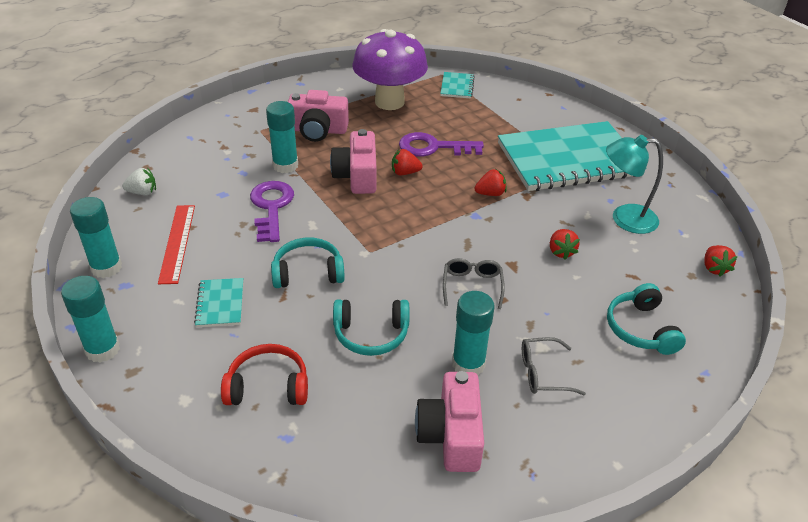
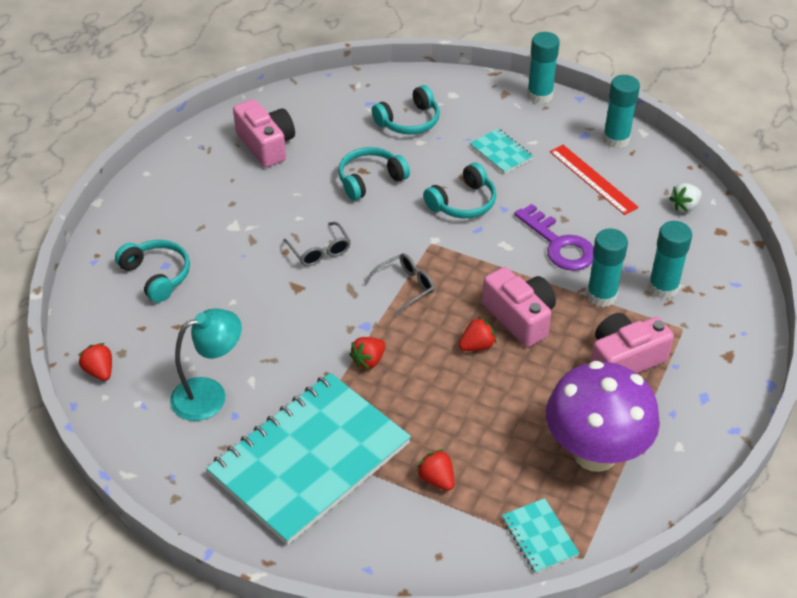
camera: 150 degrees right, 5 degrees up
(268, 386) = (409, 121): red headphones -> turquoise headphones
(433, 147) = (478, 399): purple key -> none
(468, 364) = (283, 190): turquoise glue stick -> turquoise glue stick (663, 288)
(542, 373) = (223, 207): grey glasses -> grey glasses (405, 287)
(561, 252) = (259, 321): red strawberry -> red strawberry (437, 479)

